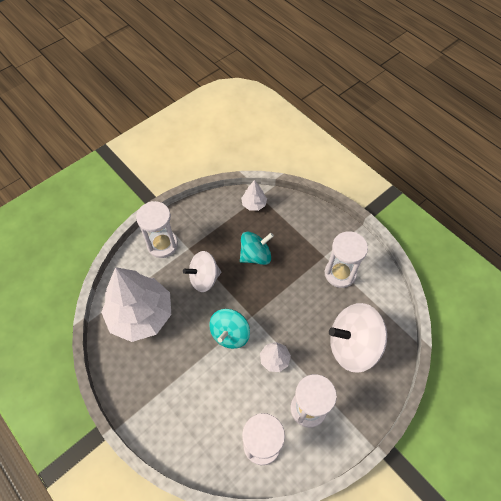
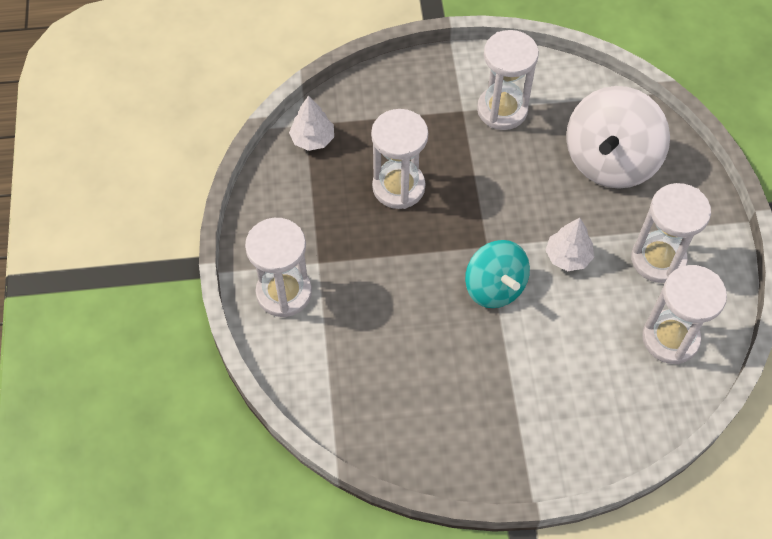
camera: 55 degrees left, 0 degrees up
(141, 314) = (380, 383): white tree -> none
(204, 278) = (384, 270): white spinning top -> none
(255, 255) = (398, 187): turquoise spinning top -> white hourglass

